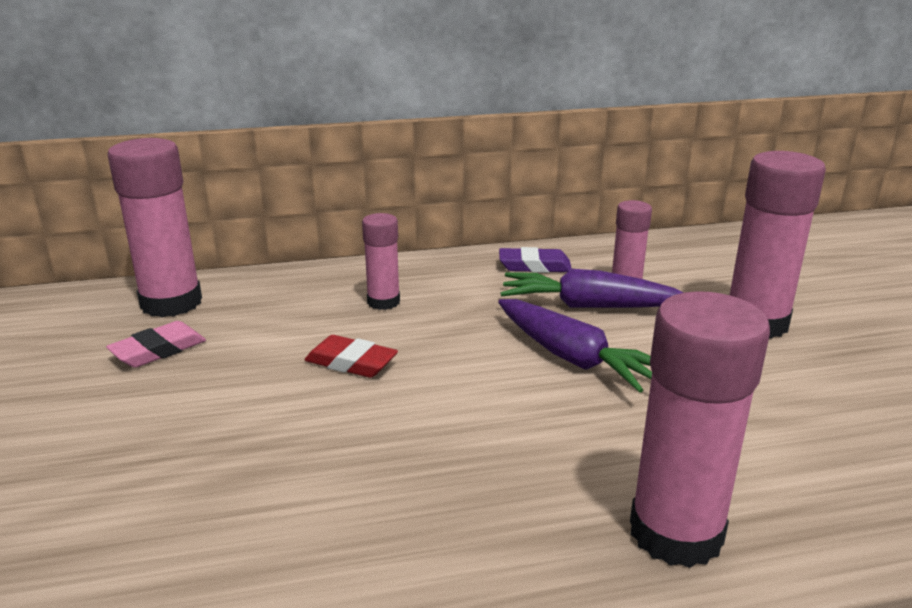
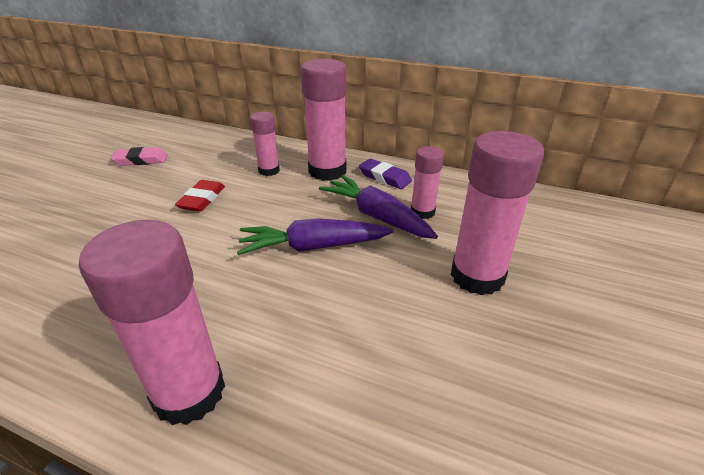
camera: 35 degrees right, 10 degrees up
(171, 303) = (181, 138): pink glue stick -> pink glue stick (327, 171)
(351, 362) = (202, 199): red eraser -> red eraser turned 45 degrees clockwise
(573, 358) = (313, 247): purple carrot -> purple carrot turned 90 degrees clockwise

